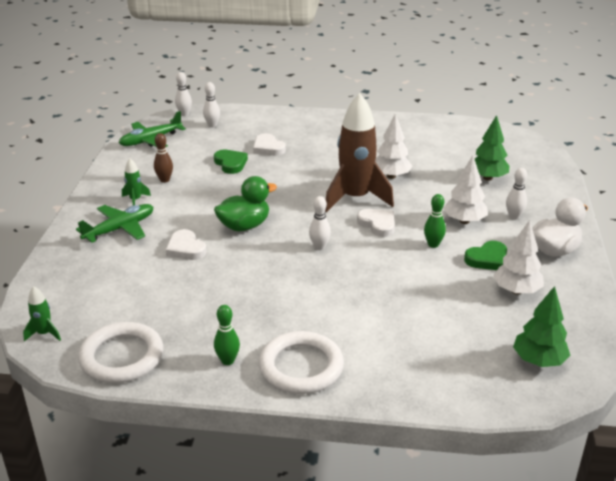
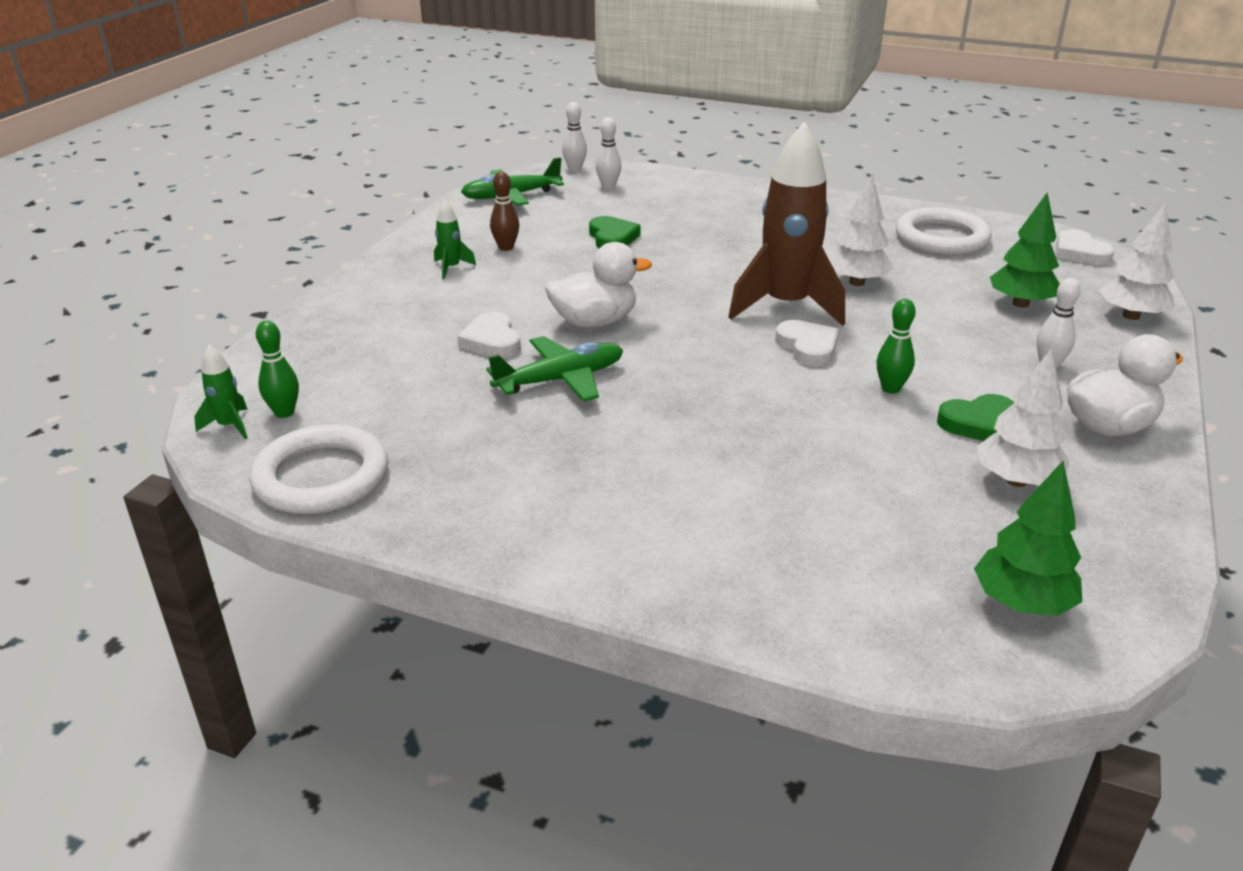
camera: 15 degrees right, 0 degrees up
(120, 229) = (410, 302): green plane -> green plane (560, 380)
(227, 361) = (478, 510): green bowling pin -> green bowling pin (284, 412)
(244, 226) = (594, 322): green duck -> white duck
(268, 148) = (678, 224): white heart -> white heart (1079, 253)
(301, 367) = (592, 540): white ring -> white ring (941, 238)
(319, 247) = (699, 366): white bowling pin -> none
(464, 221) = (958, 361): white tree -> white tree (1131, 316)

